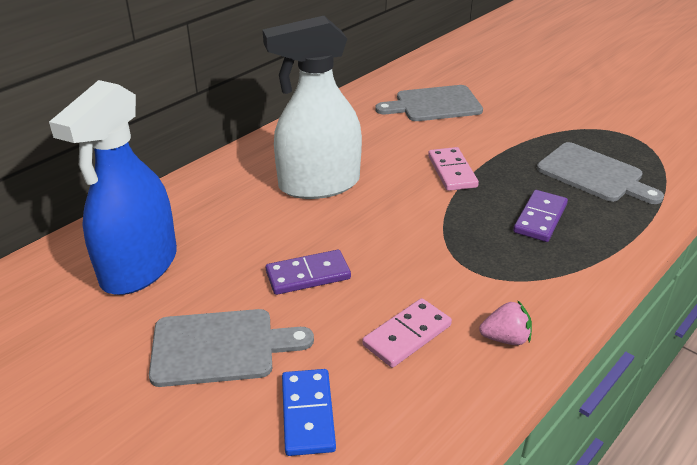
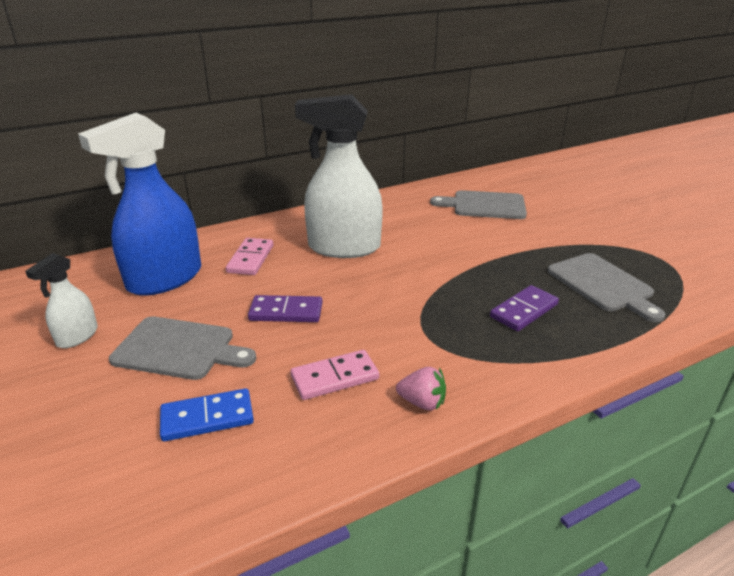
camera: 20 degrees right, 5 degrees down
(86, 364) = (77, 336): none -> white spray bottle
(307, 414) = (207, 417): blue domino -> blue domino turned 60 degrees clockwise
(452, 171) = (465, 258): pink domino -> pink domino (250, 259)

